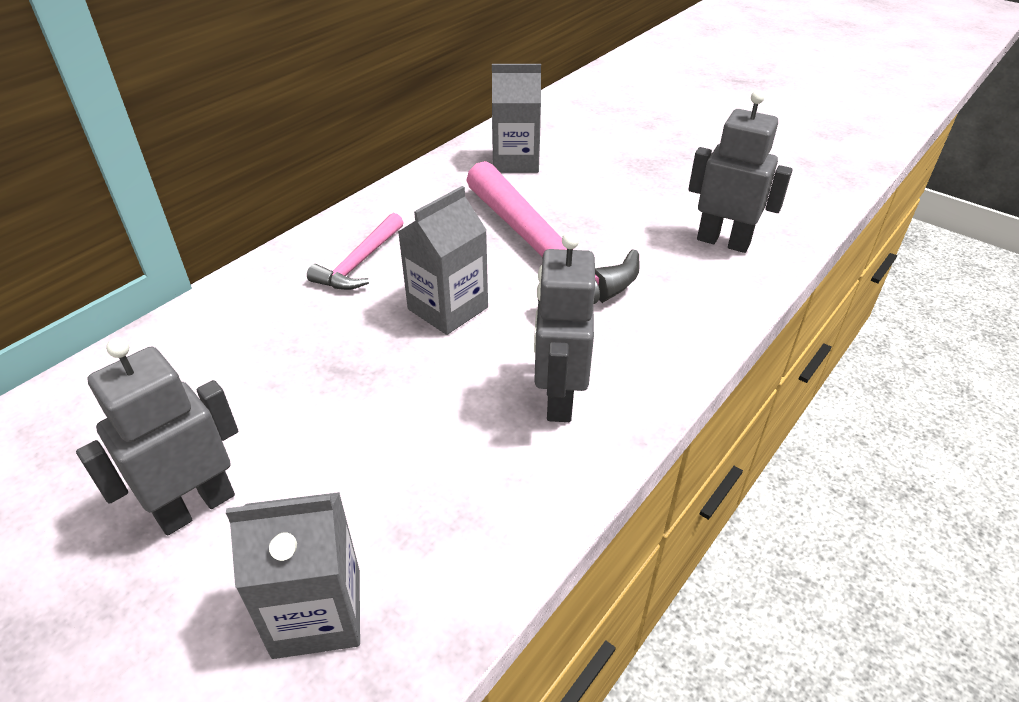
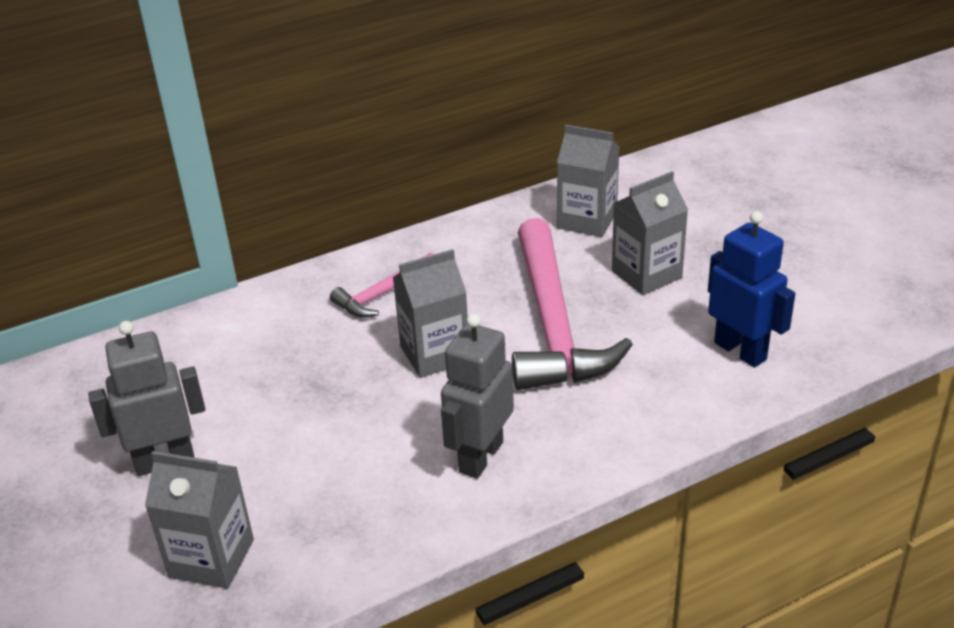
camera: 25 degrees right, 5 degrees down
(598, 195) = (646, 274): none -> grey carton
(723, 241) = (740, 351): grey robot -> blue robot

